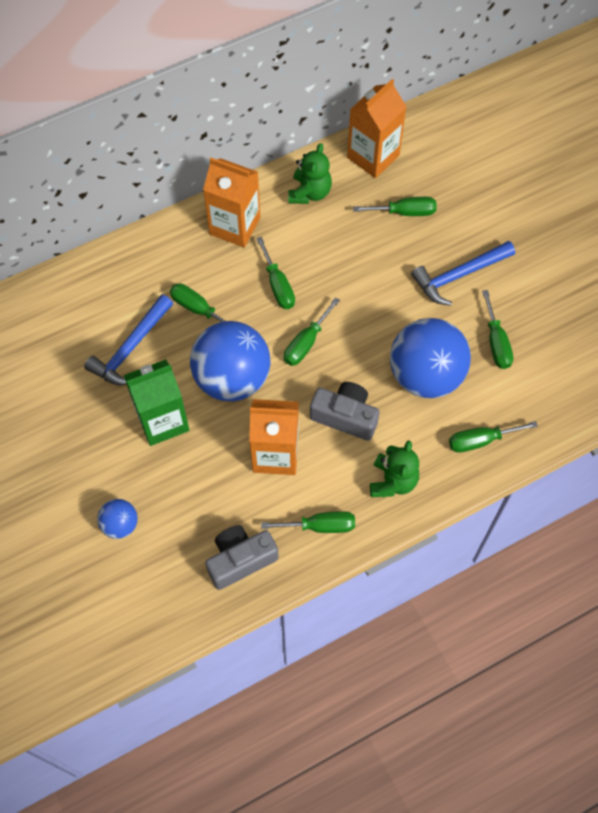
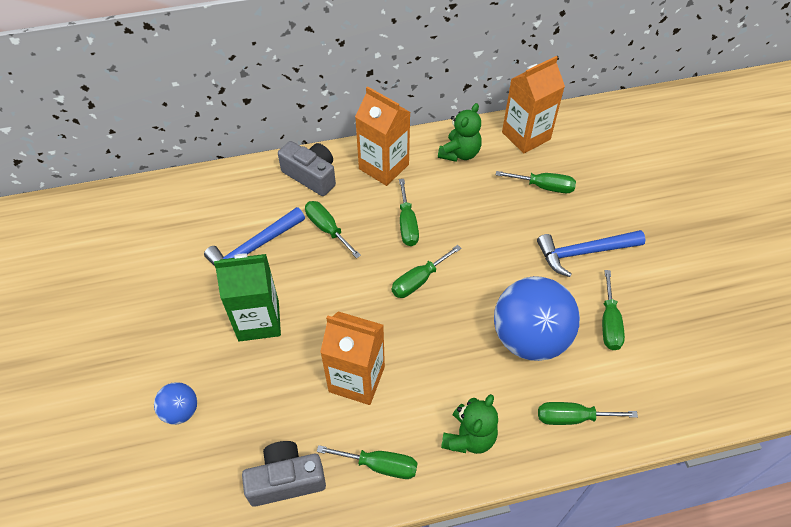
camera: 15 degrees right, 10 degrees down
(232, 378) = (338, 296): blue ball -> none
(345, 416) = (437, 359): grey camera -> grey camera (311, 176)

